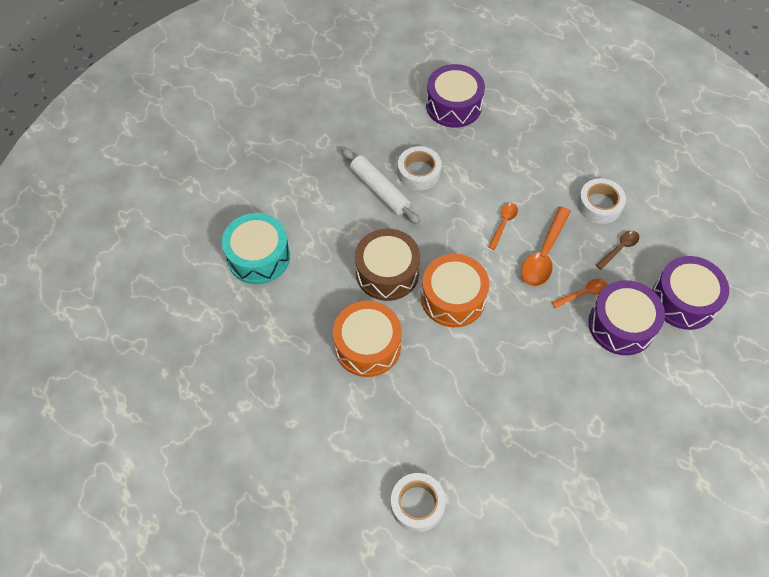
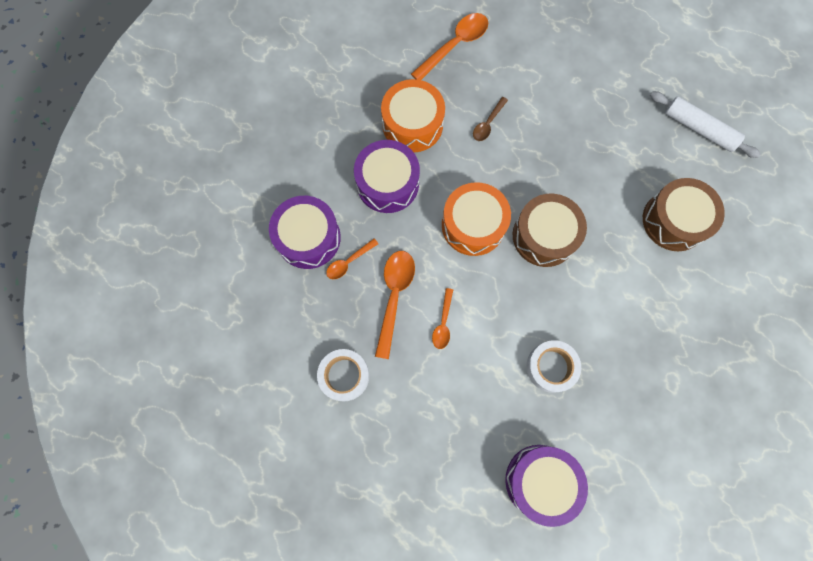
camera: 165 degrees right, 15 degrees up
(258, 257) = (674, 221): turquoise drum -> brown drum
(367, 346) = (537, 159): orange drum -> orange drum (412, 124)
(379, 190) = (586, 331): white rolling pin -> white rolling pin (699, 129)
(417, 504) = (454, 45): white tape -> orange spoon
(619, 248) = (317, 324): brown spoon -> brown spoon (488, 123)
(683, 300) = (249, 280): purple drum -> purple drum (387, 183)

